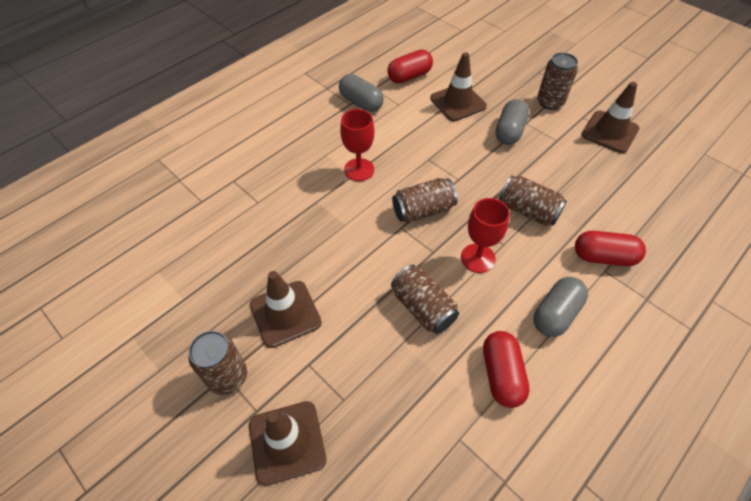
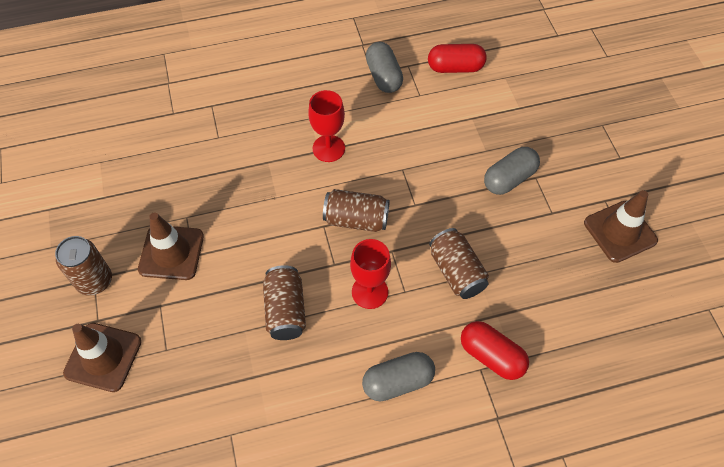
camera: 30 degrees right, 5 degrees up
(458, 102) = (482, 121): brown traffic cone -> none
(501, 375) = (306, 405): red capsule -> none
(550, 102) = (583, 166): brown can -> none

